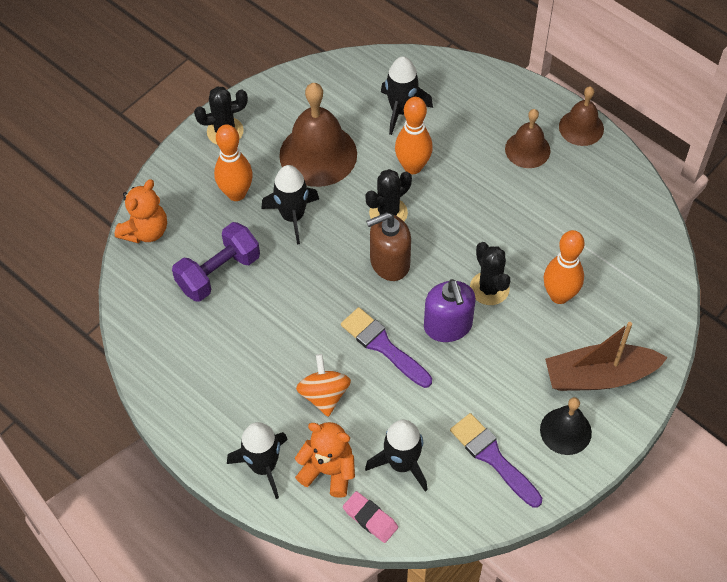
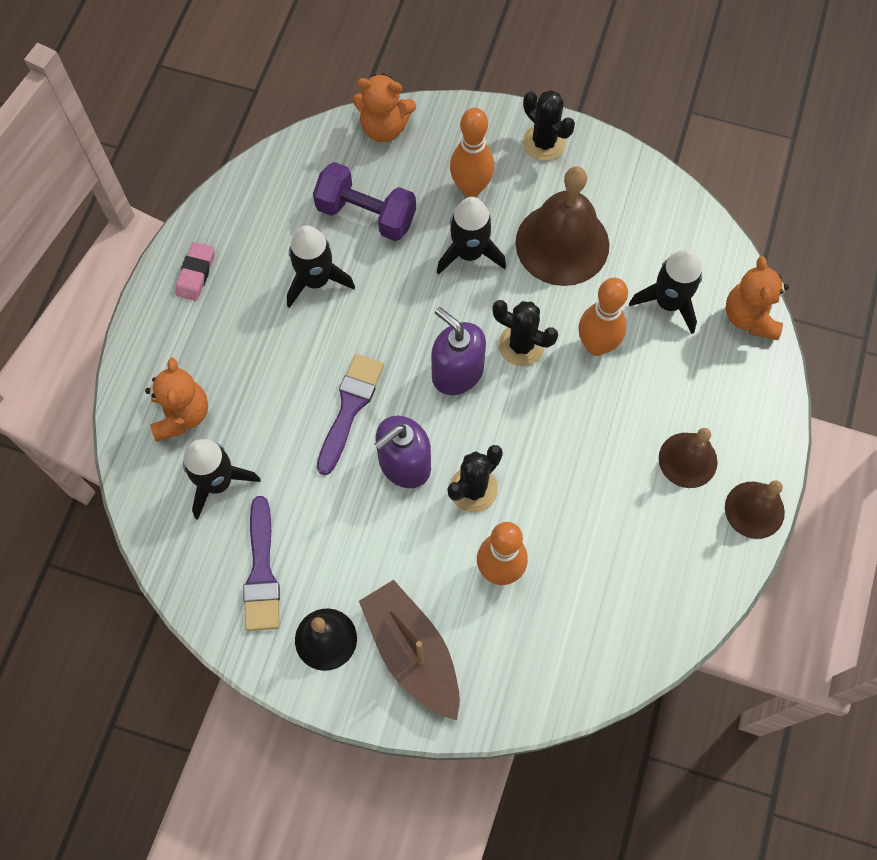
camera: 65 degrees right, 10 degrees up
(263, 466) = (163, 352): black rocket -> black rocket (316, 280)
(324, 395) = (266, 374): orange spinning top -> none
(370, 518) = (144, 476): pink eraser -> pink eraser (196, 273)
(389, 262) = (457, 372): brown soap dispenser -> purple soap dispenser
(437, 69) = (750, 317): none -> orange teddy bear
(492, 457) = (261, 572): purple brush -> purple brush turned 150 degrees clockwise

